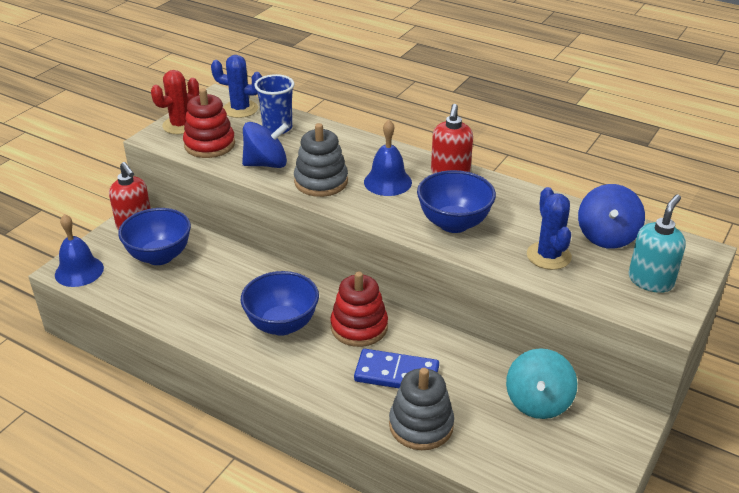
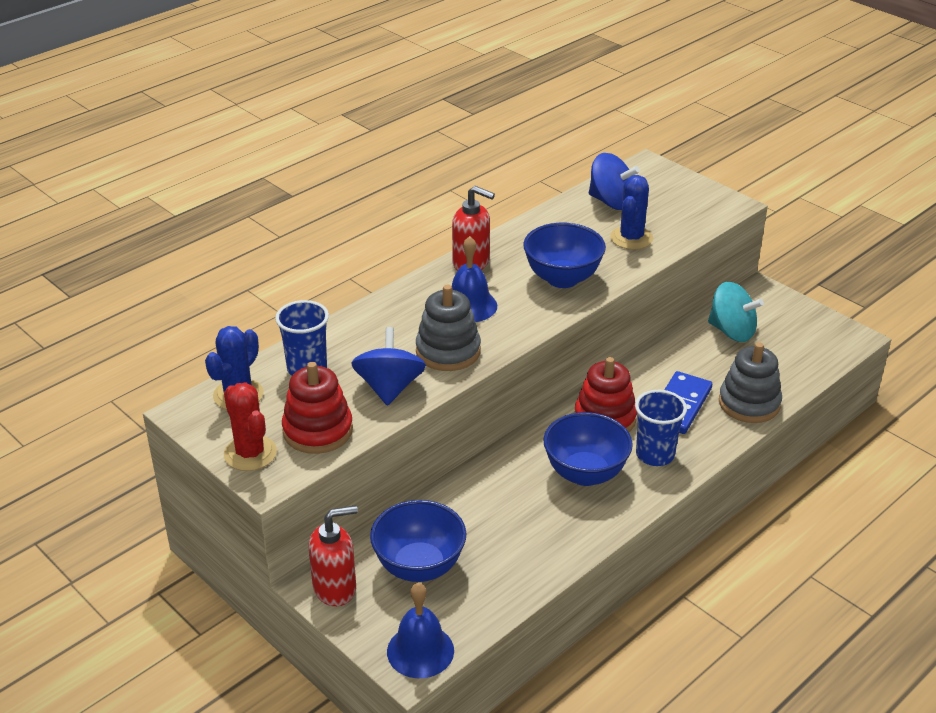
camera: 75 degrees left, 0 degrees up
(319, 365) = (655, 455): none -> blue cup
(548, 256) = (631, 238): blue cactus -> blue cactus turned 75 degrees counterclockwise
(651, 280) = (680, 198): turquoise soap dispenser -> none

